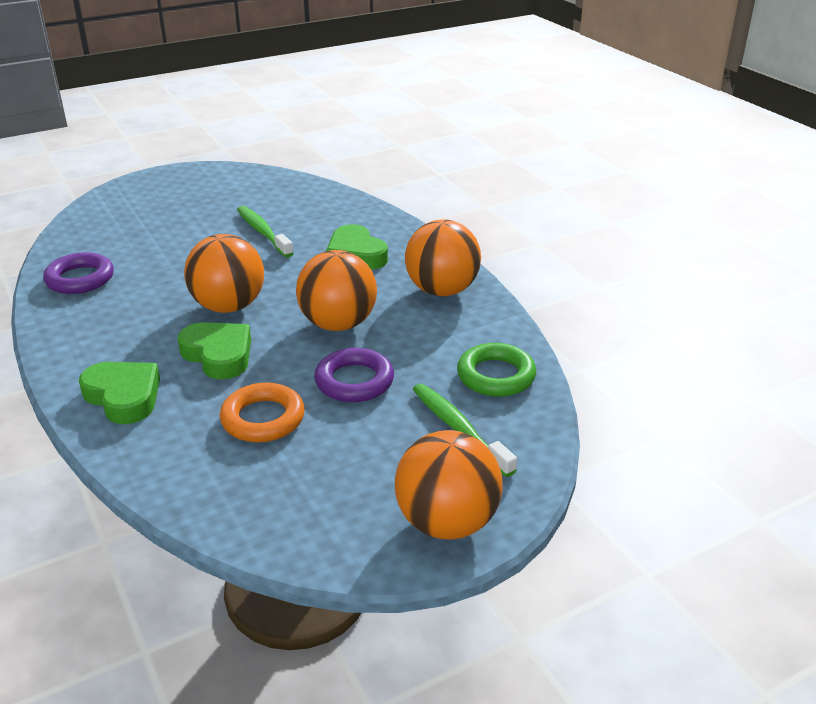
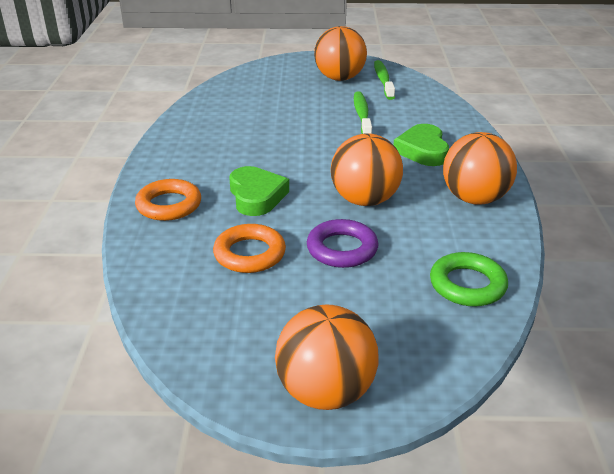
camera: 30 degrees right, 0 degrees up
(80, 279) = (207, 116): purple ring -> none
(123, 397) = (169, 205): green heart -> orange ring
(229, 306) = (292, 163): orange ball -> orange ball (339, 78)
(459, 429) = (398, 318): green toothbrush -> green toothbrush (383, 80)

